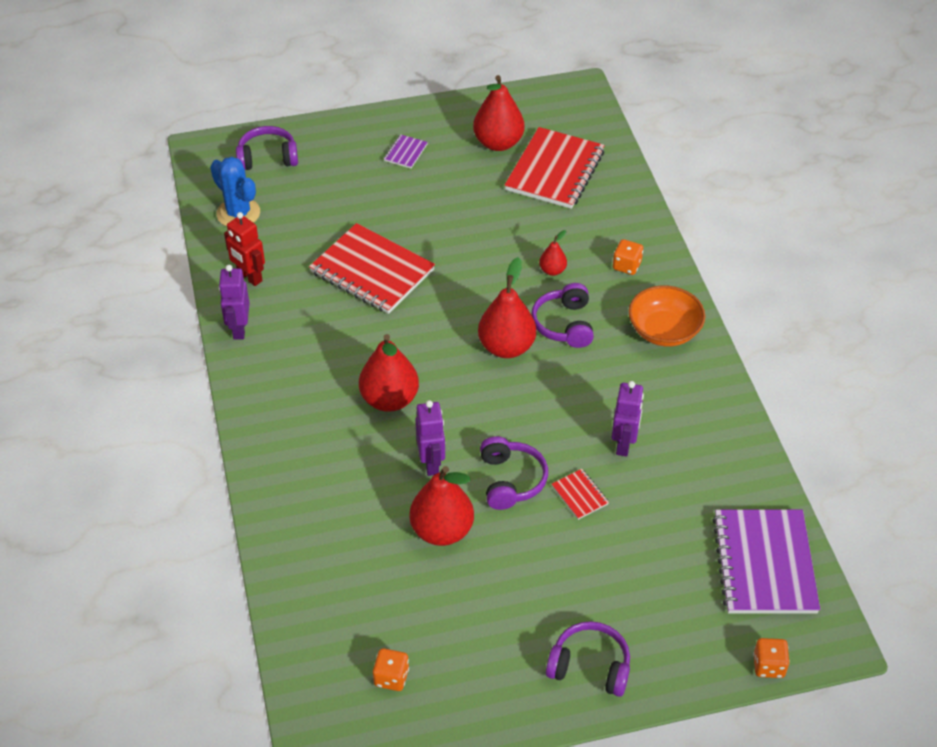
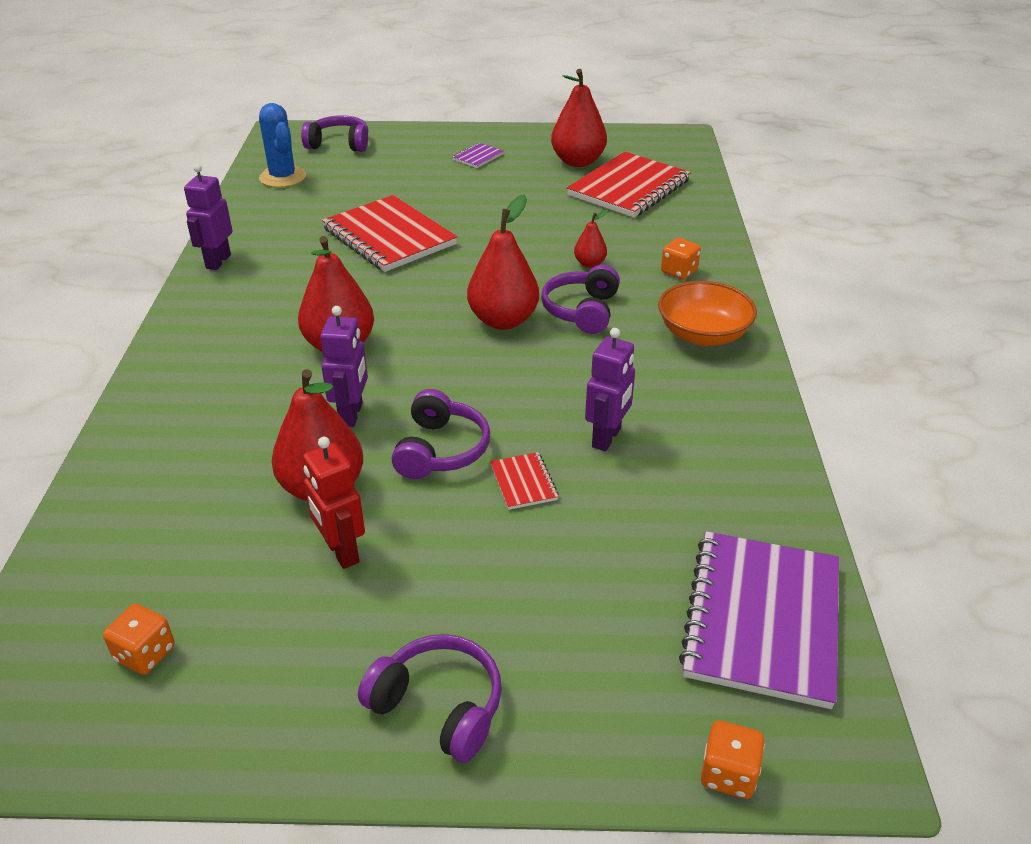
camera: 15 degrees right, 10 degrees down
(249, 277) = (259, 224): red robot -> red robot (341, 552)

